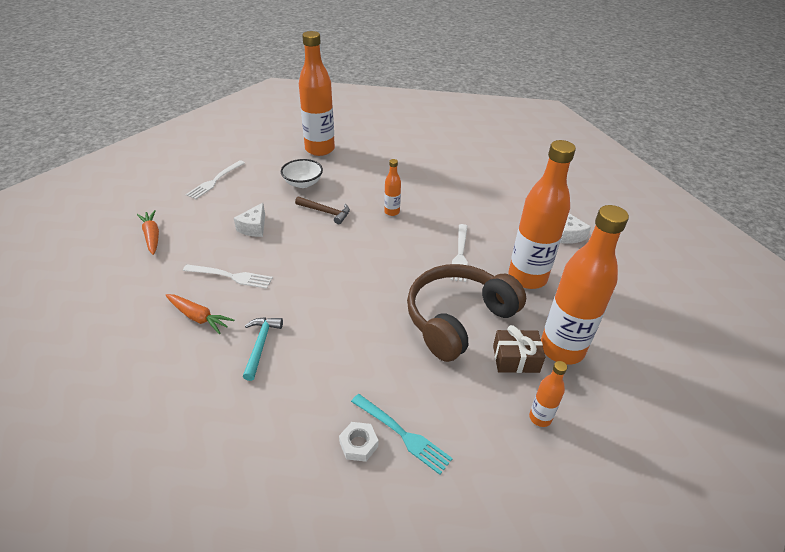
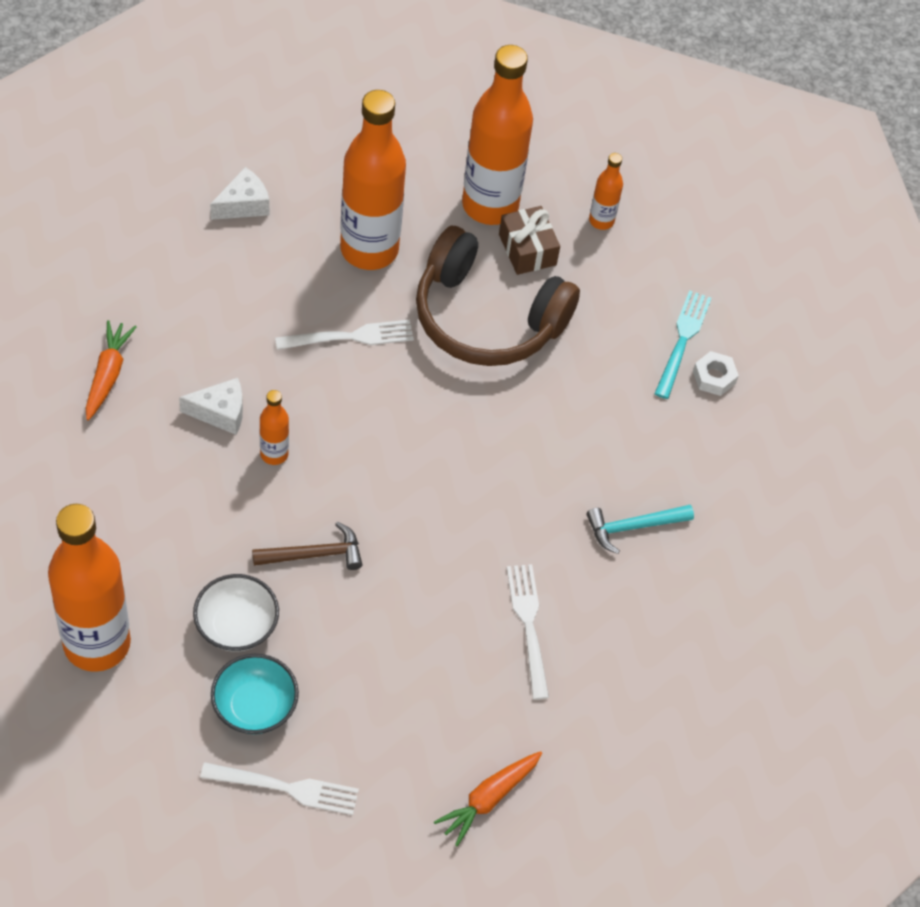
camera: 115 degrees left, 15 degrees up
(198, 317) = (623, 627): orange carrot -> orange carrot (108, 375)
(254, 228) = (401, 648): white cheese -> white cheese (220, 413)
(259, 180) = (255, 706): none -> turquoise bowl
(325, 212) = (314, 554): brown hammer -> brown hammer turned 75 degrees clockwise

